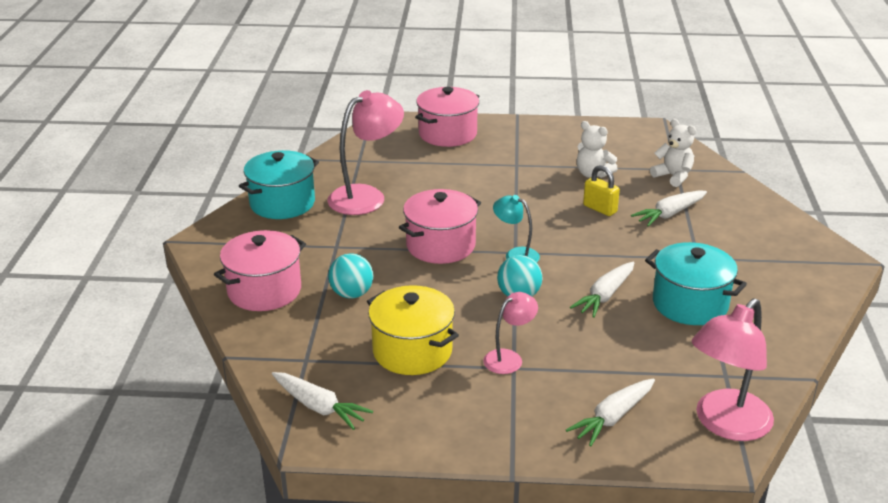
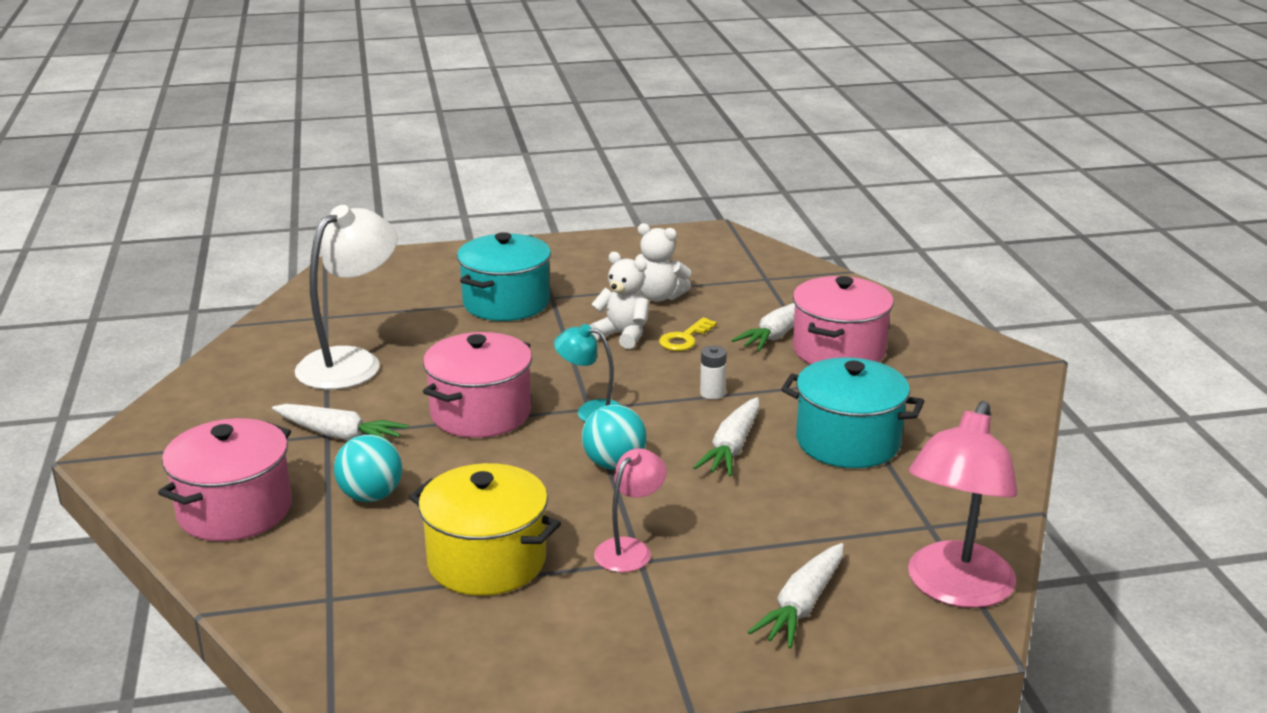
camera: 15 degrees left, 5 degrees down
(282, 203) = (227, 387): turquoise pot -> turquoise pot (506, 303)
(319, 407) = (370, 663): white carrot -> white carrot (339, 435)
(366, 196) = (351, 362): pink lamp -> white lamp
(447, 134) = (442, 269): pink pot -> pink pot (838, 350)
(600, 209) = (684, 338): yellow padlock -> yellow key
(605, 253) = (712, 393): none -> white battery
(673, 176) = (765, 288): white teddy bear -> white teddy bear (623, 335)

